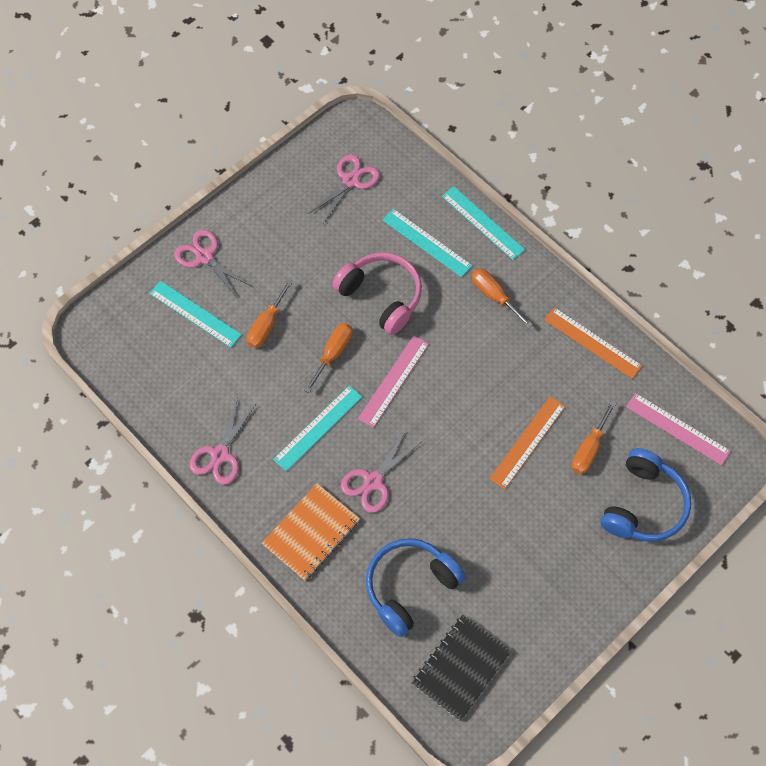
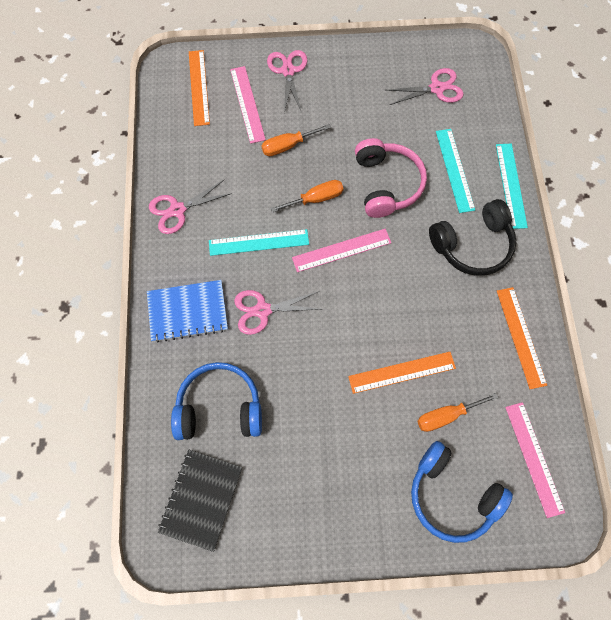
camera: 40 degrees right, 5 degrees up
(135, 331) = (198, 87): none -> orange ruler
(195, 314) = (247, 104): turquoise ruler -> pink ruler
(311, 532) = (187, 311): orange notebook -> blue notebook
(461, 668) = (201, 499): black notebook -> black notebook turned 60 degrees counterclockwise
(494, 296) = (472, 244): orange screwdriver -> black headphones
(643, 504) = (451, 495): blue headphones -> blue headphones turned 60 degrees clockwise

